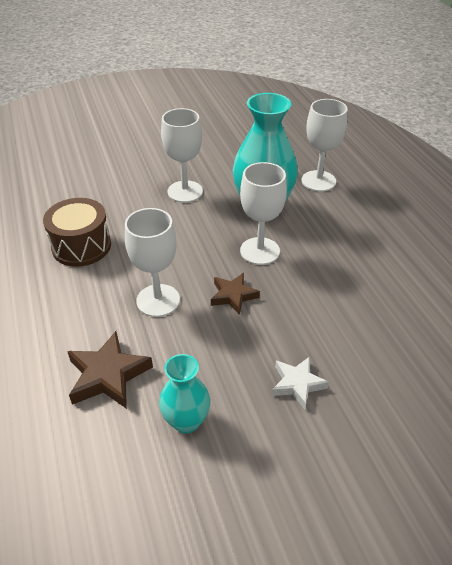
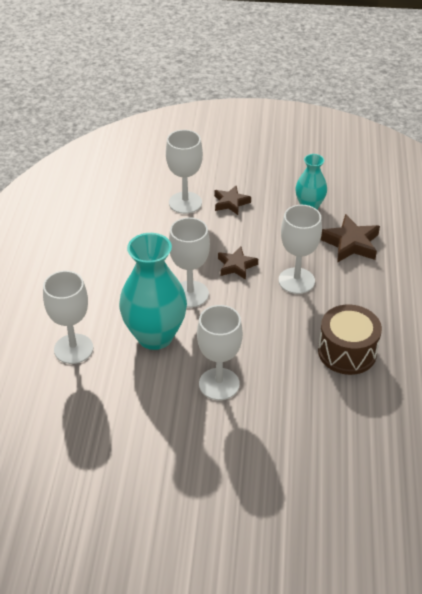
camera: 155 degrees left, 0 degrees up
(297, 384) = (231, 203): white star -> brown star
(354, 361) = (185, 203): none -> white goblet

